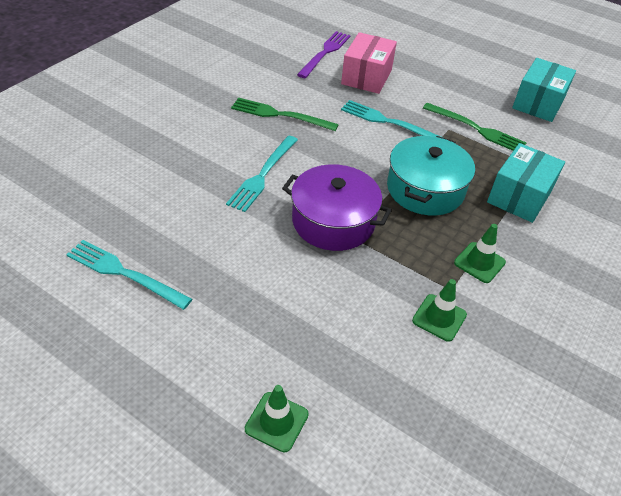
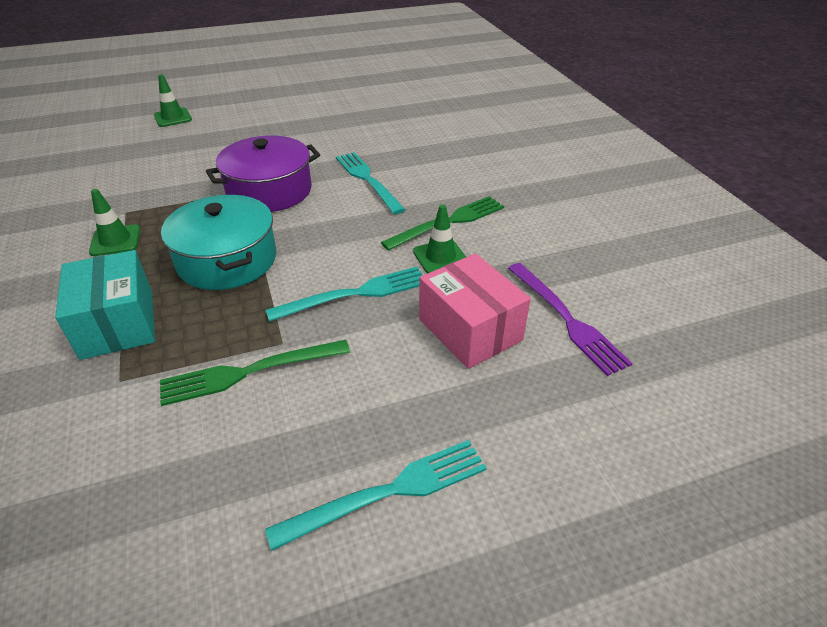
camera: 130 degrees right, 5 degrees down
(124, 273) = (339, 107): turquoise fork -> turquoise fork (388, 492)
(439, 317) = (120, 194): green traffic cone -> green traffic cone (440, 257)
(538, 103) = (200, 519): turquoise box -> none

